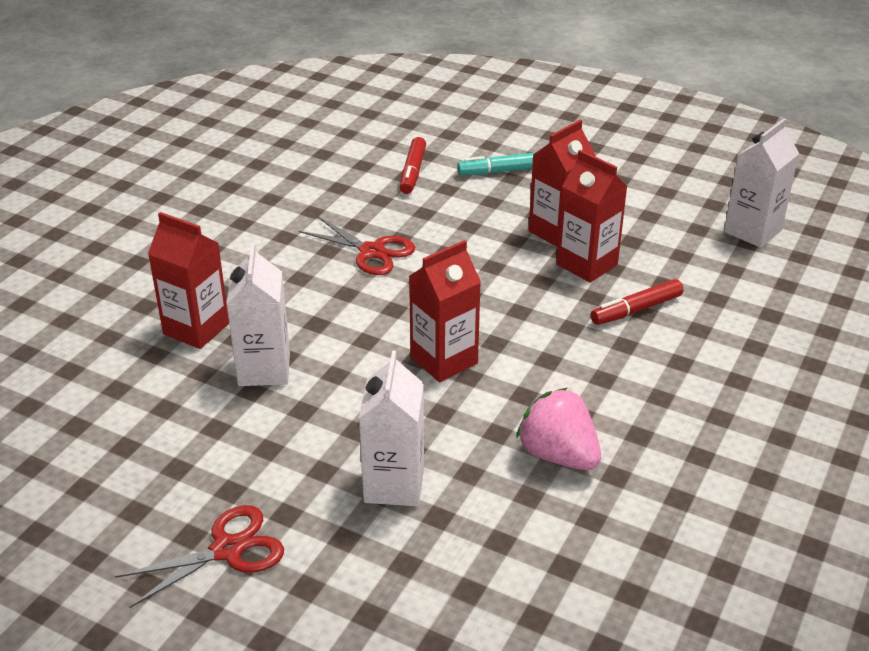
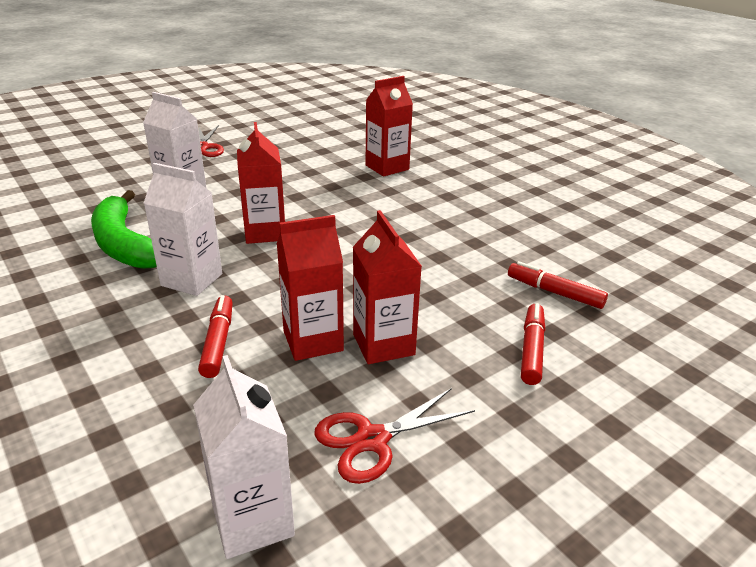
camera: 115 degrees right, 5 degrees down
(264, 369) = (326, 178): white carton -> white carton (192, 280)
(372, 252) = (427, 239): red scissors -> red scissors (372, 440)
(502, 171) = (531, 350): turquoise marker -> red marker
(558, 455) = (124, 244): pink strawberry -> green banana

